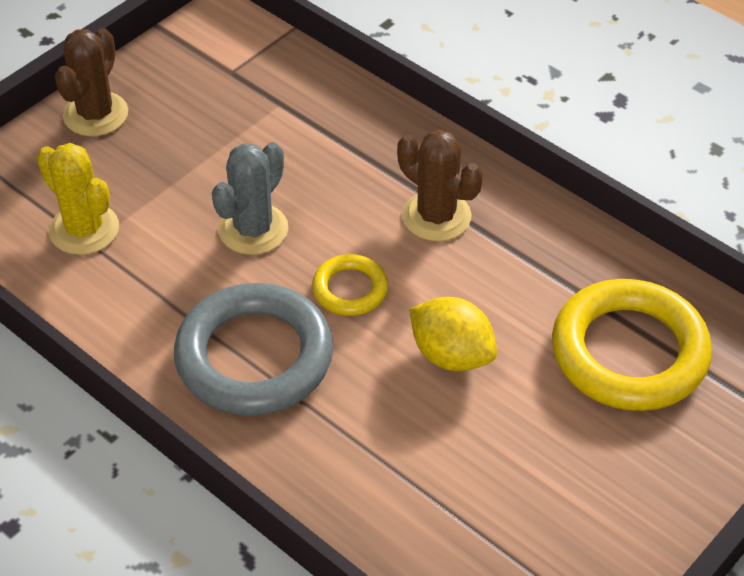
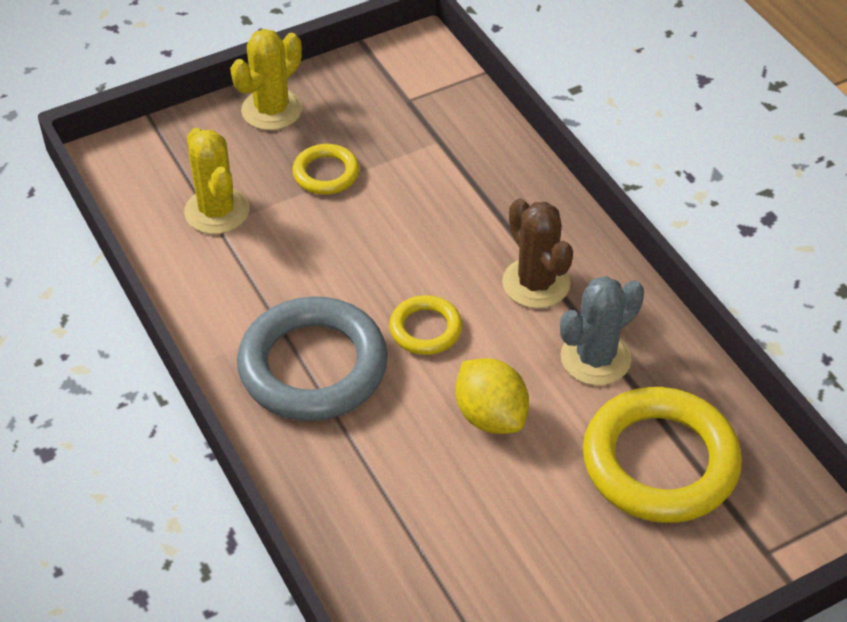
camera: 20 degrees right, 0 degrees up
(96, 114) = (272, 110): brown cactus -> yellow cactus
(180, 163) = (326, 173): none -> yellow ring
(253, 229) = (363, 250): grey cactus -> grey cactus (595, 358)

